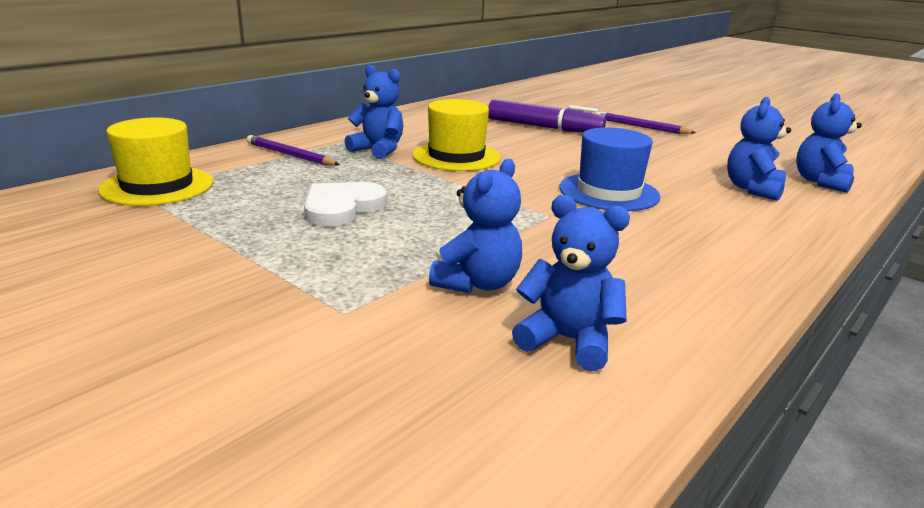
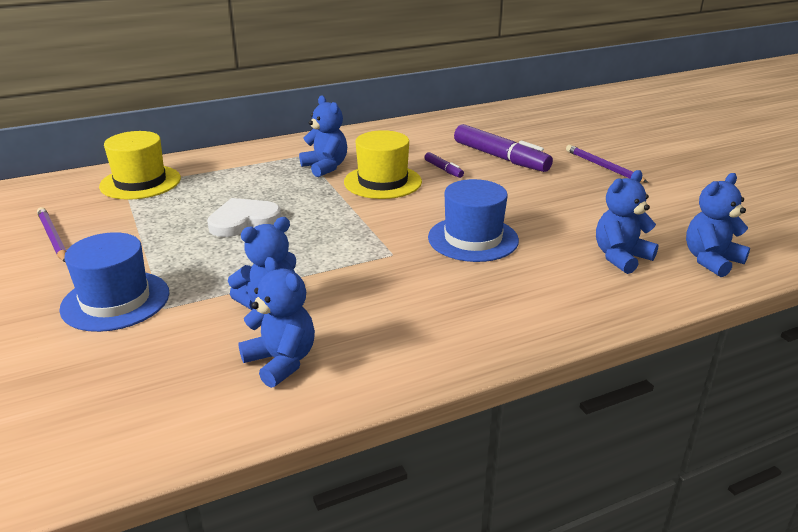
camera: 25 degrees right, 5 degrees up
(266, 317) = (115, 301): none -> blue hat
(290, 155) = (254, 164): purple pencil -> purple pencil (53, 237)
(503, 141) = (443, 169): none -> purple marker

